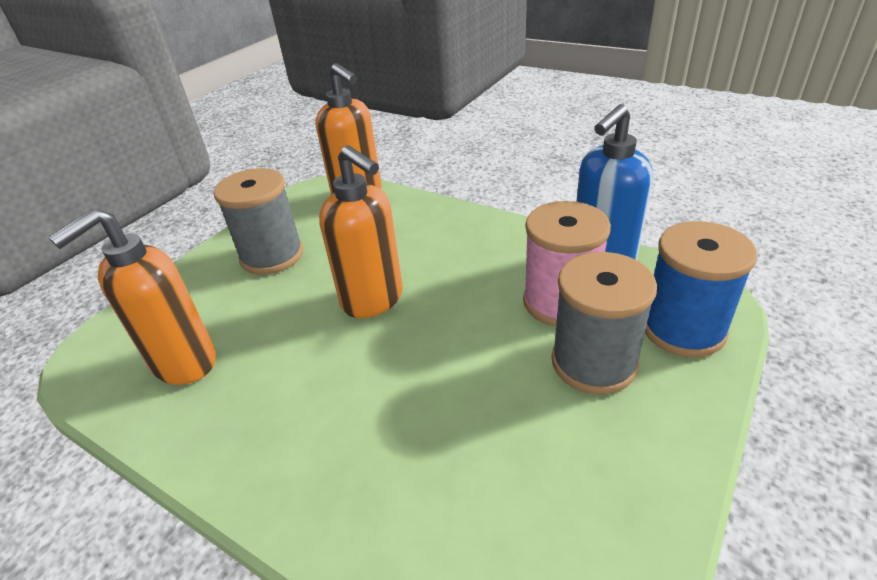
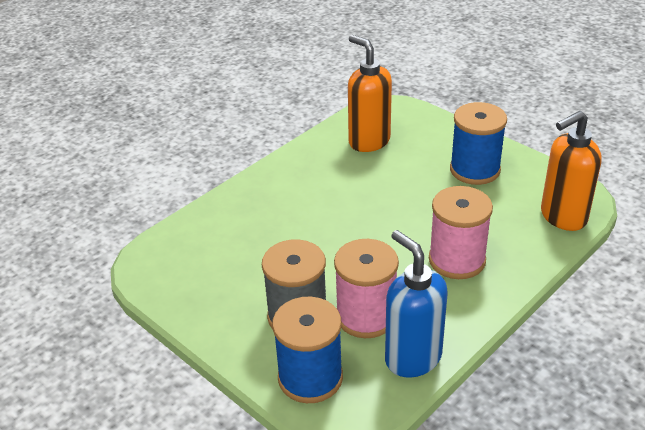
camera: 100 degrees right, 0 degrees up
(272, 256) = (474, 170): grey spool -> blue spool
(373, 300) = (402, 218): orange soap dispenser -> none
(441, 250) = (457, 260): none -> pink spool

